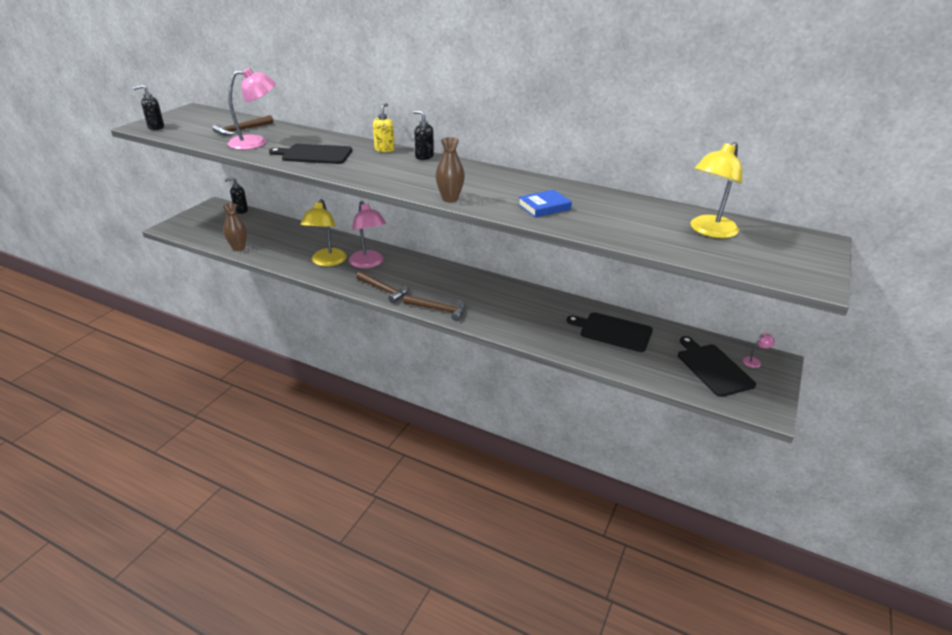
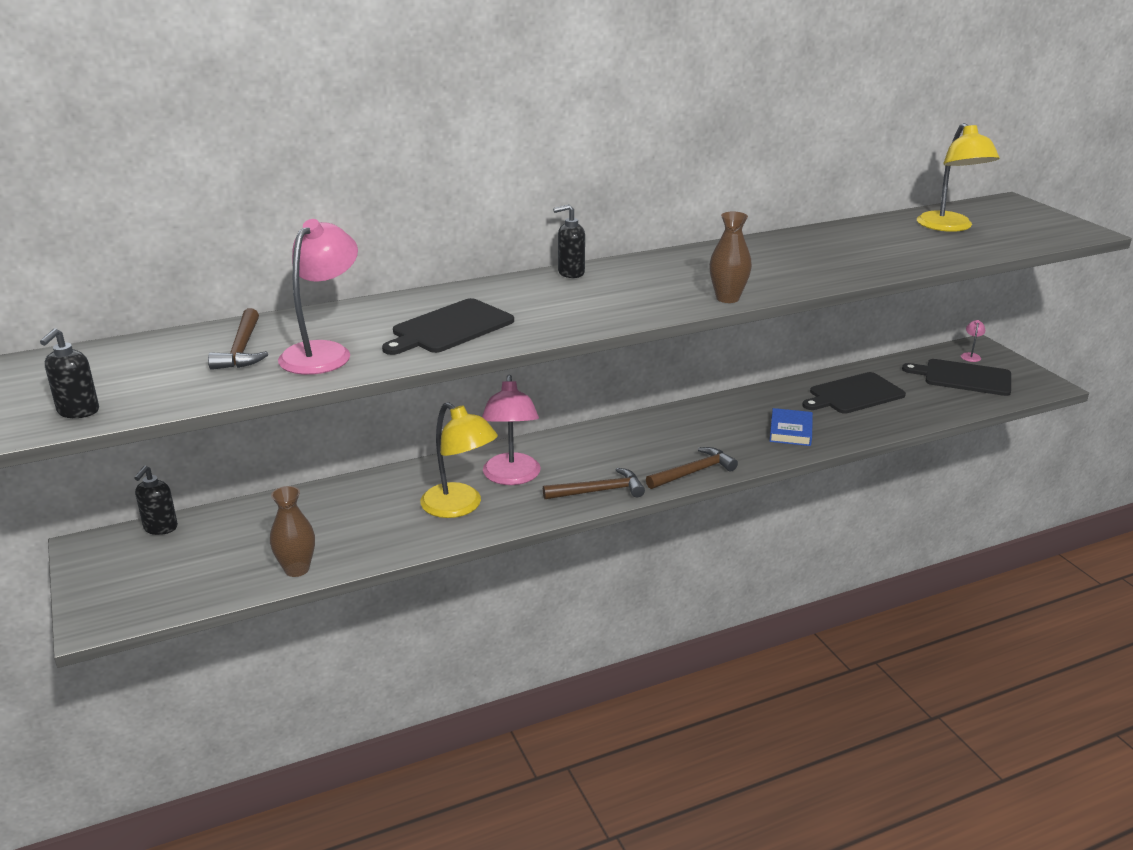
camera: 50 degrees left, 5 degrees down
(368, 263) = (511, 477): pink lamp -> pink lamp turned 75 degrees clockwise
(384, 149) = (506, 285): yellow soap dispenser -> none
(544, 207) = (811, 265): blue book -> blue book (790, 431)

